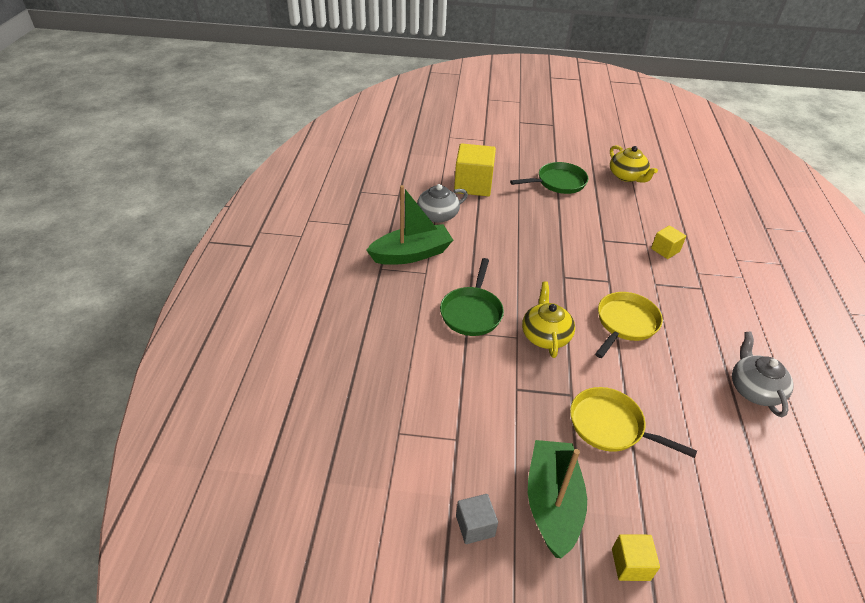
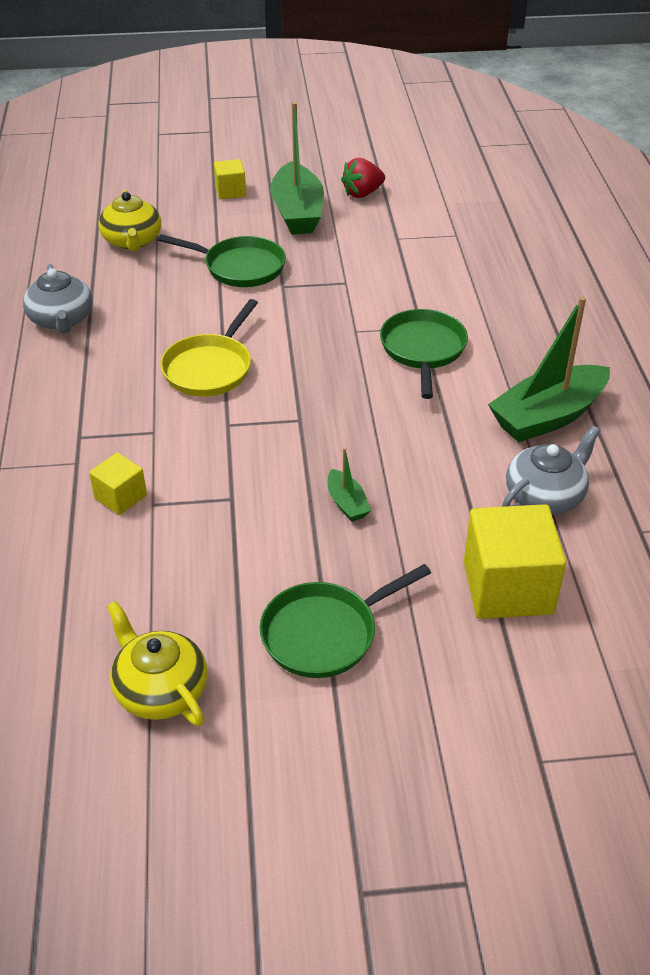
camera: 170 degrees right, 0 degrees up
(475, 526) = (362, 193): grey cube -> red strawberry
(541, 228) = (347, 503): none -> green boat
(545, 335) = (319, 338): yellow teapot -> yellow teapot (132, 241)
(611, 426) = (239, 267): yellow pan -> green pan

